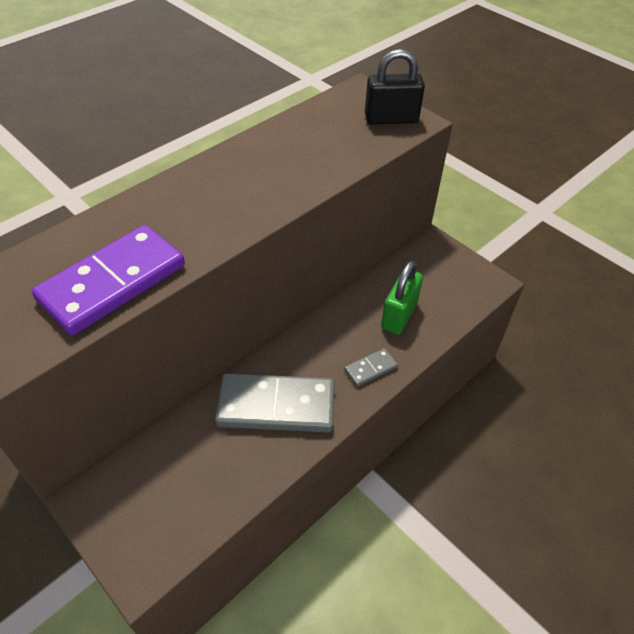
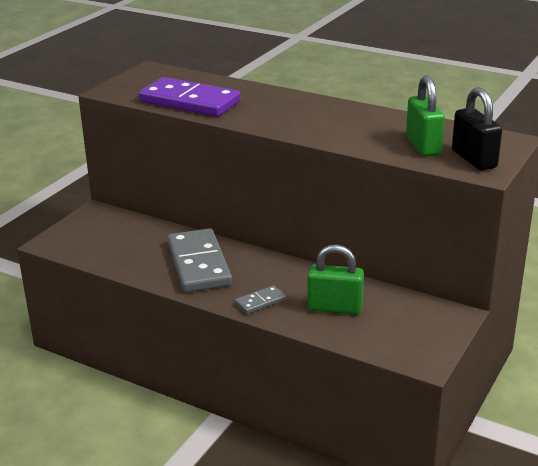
camera: 75 degrees right, 20 degrees down
(349, 138) = (423, 146): none -> green padlock
(370, 369) = (260, 302): grey domino -> grey domino turned 75 degrees counterclockwise

